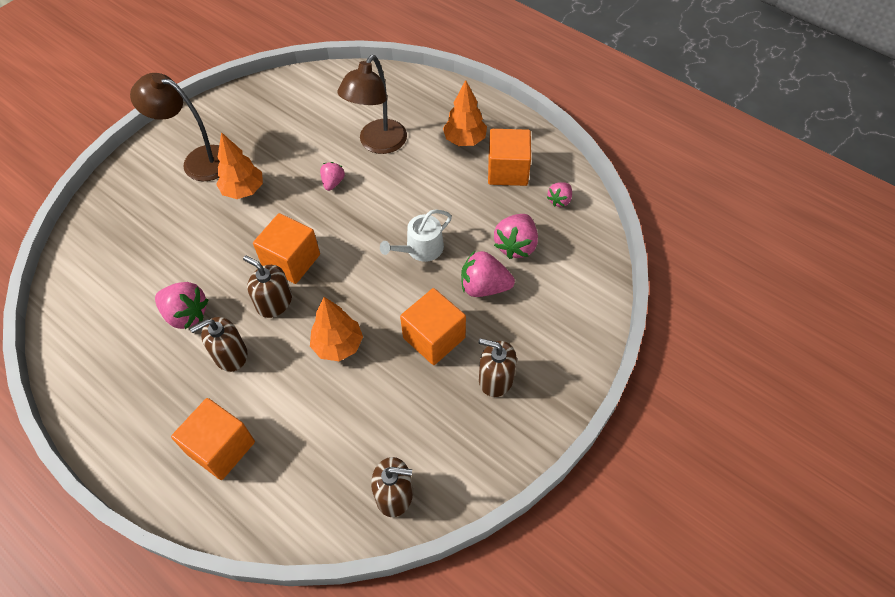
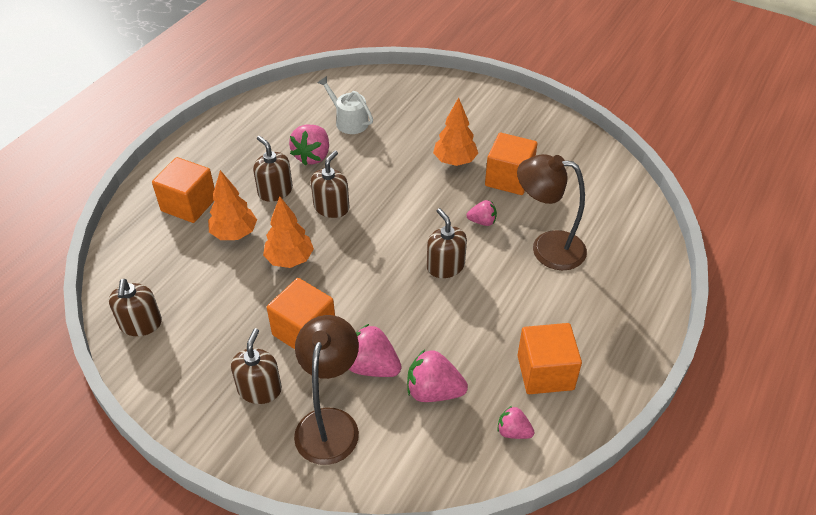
camera: 80 degrees right, 10 degrees down
(198, 161) = (482, 124): brown lamp -> brown lamp (330, 423)
(291, 261) = (379, 210): orange cube -> orange cube (509, 178)
(381, 218) = (445, 266): none -> brown soap dispenser
(421, 249) = (412, 305): white watering can -> white watering can (349, 121)
(465, 140) = (580, 324): orange tree -> orange tree (234, 234)
(484, 287) = (372, 367): pink strawberry -> pink strawberry turned 60 degrees counterclockwise

